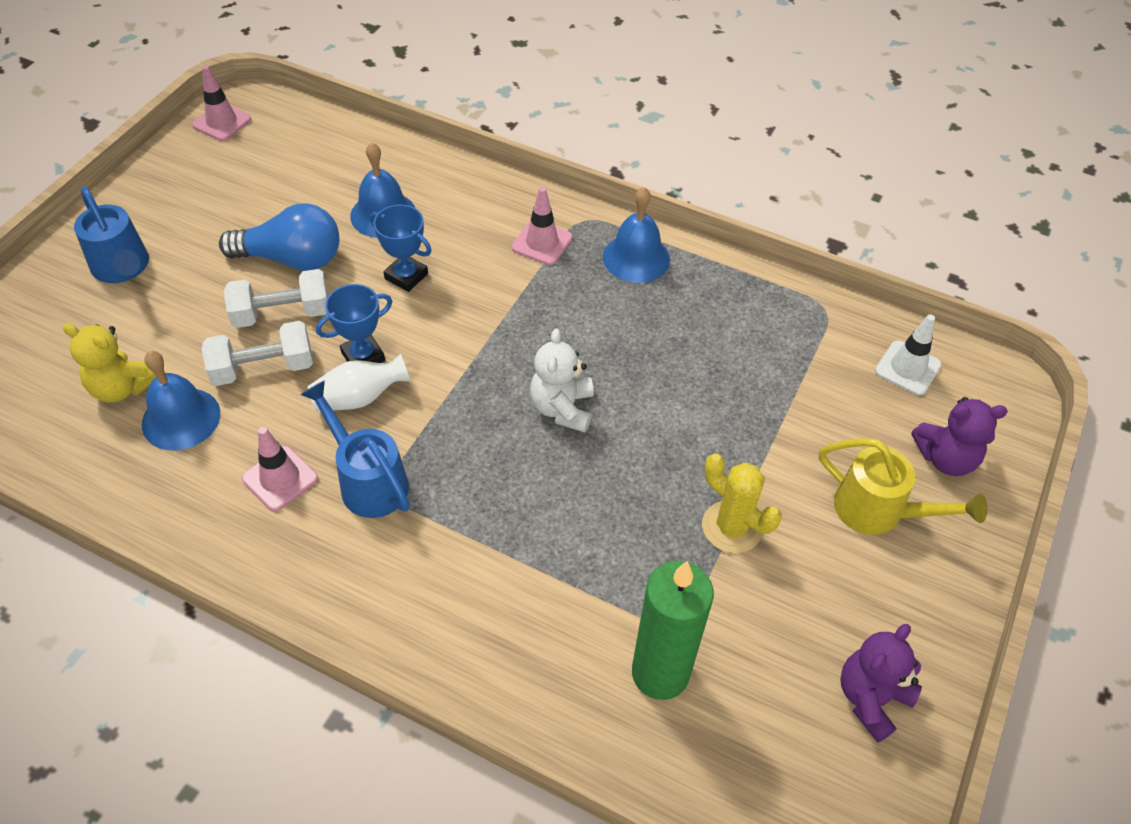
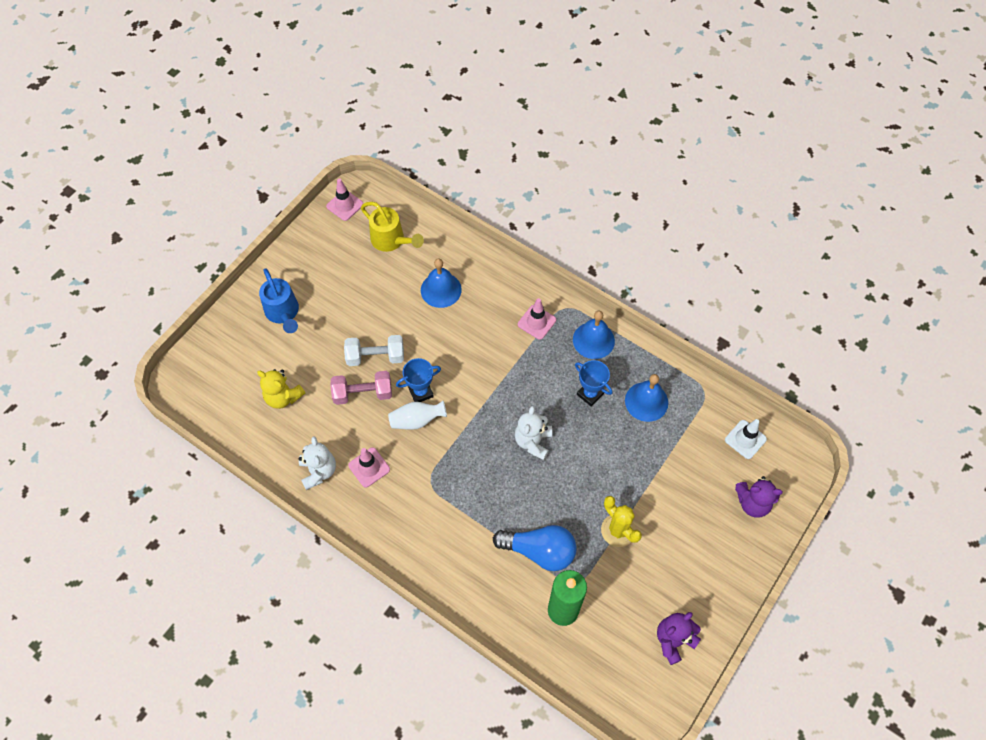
camera: 10 degrees right, 10 degrees up
(181, 418) = (315, 421): blue bell -> blue bell (646, 401)
(188, 495) = (318, 471): none -> white teddy bear
(263, 368) = (363, 393): white dumbbell -> pink dumbbell
(292, 259) = (383, 317): blue light bulb -> blue light bulb (539, 551)
(368, 481) = (417, 475): blue watering can -> none
(406, 276) = (451, 338): blue trophy -> blue trophy (590, 394)
(878, 511) = (704, 531): yellow watering can -> yellow watering can (391, 240)

